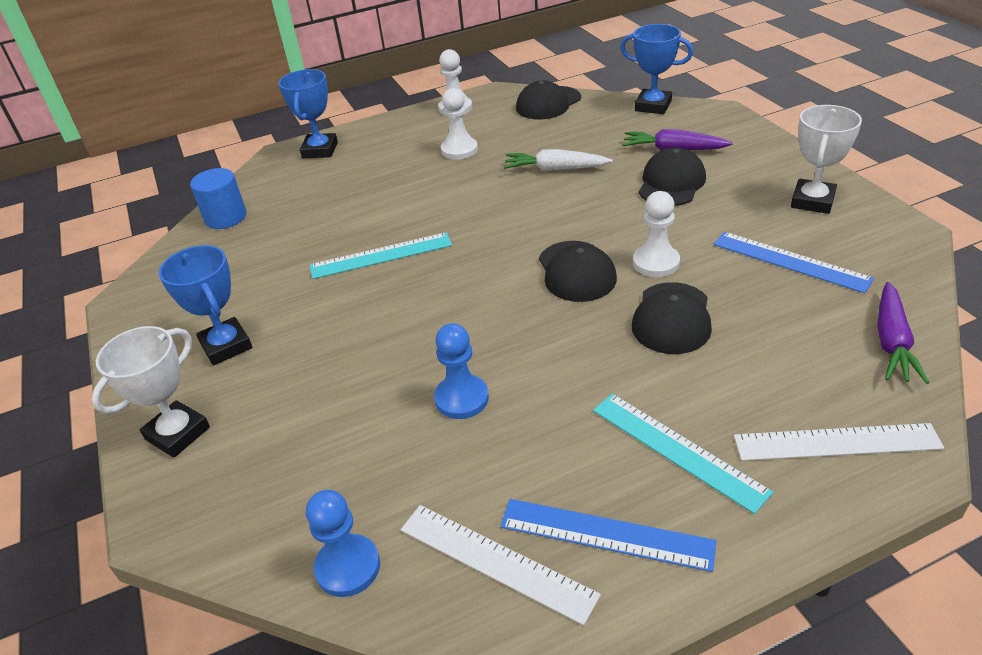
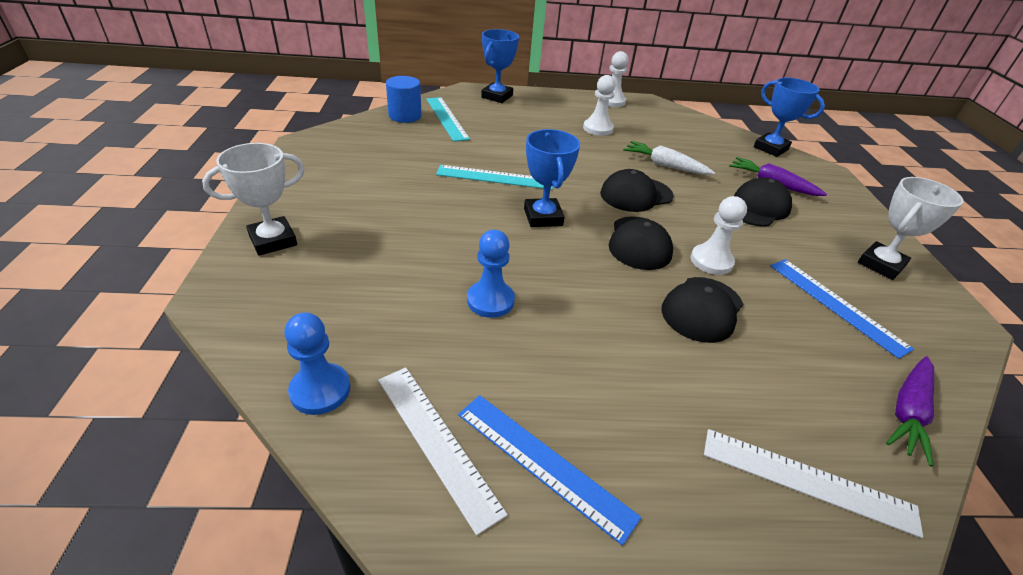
camera: 15 degrees right, 0 degrees up
(226, 346) = (347, 196): blue trophy -> blue trophy (543, 217)
(548, 103) = (685, 120): black cap -> black cap (636, 195)
(677, 449) = (648, 419): turquoise ruler -> turquoise ruler (446, 118)

